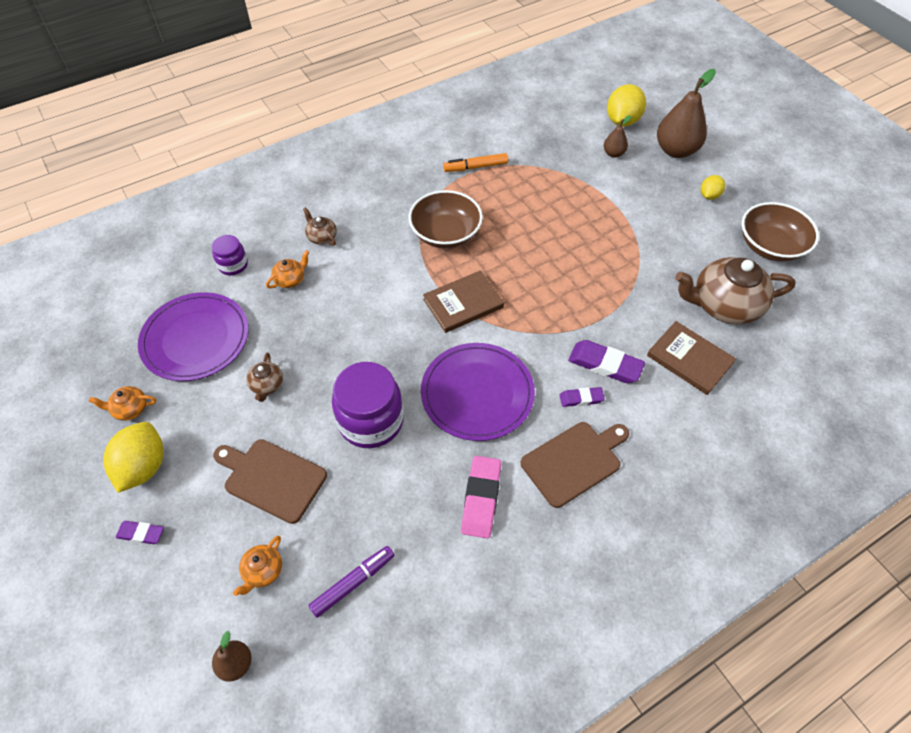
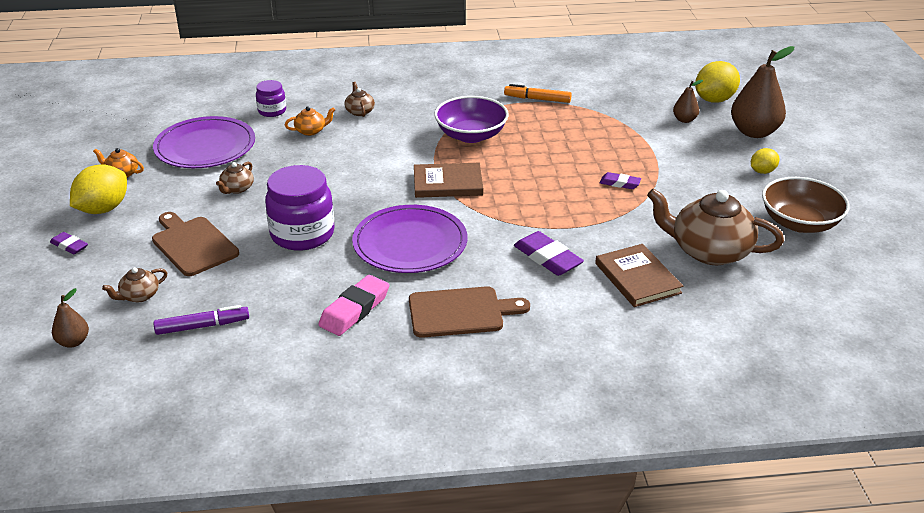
camera: 25 degrees right, 20 degrees down
(263, 571) = (139, 296): orange teapot -> brown teapot
(445, 234) = (471, 135): brown bowl -> purple bowl
(581, 399) = (504, 274): purple eraser -> purple eraser (619, 183)

